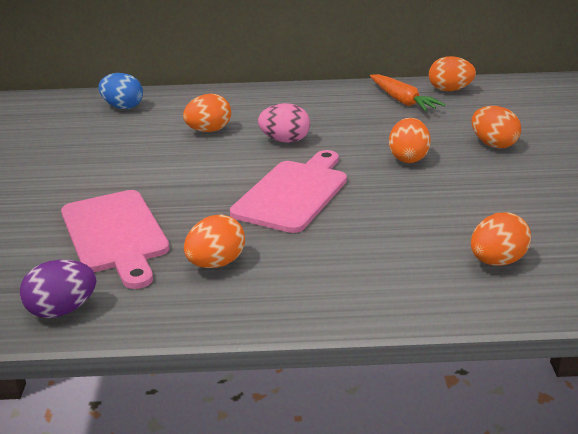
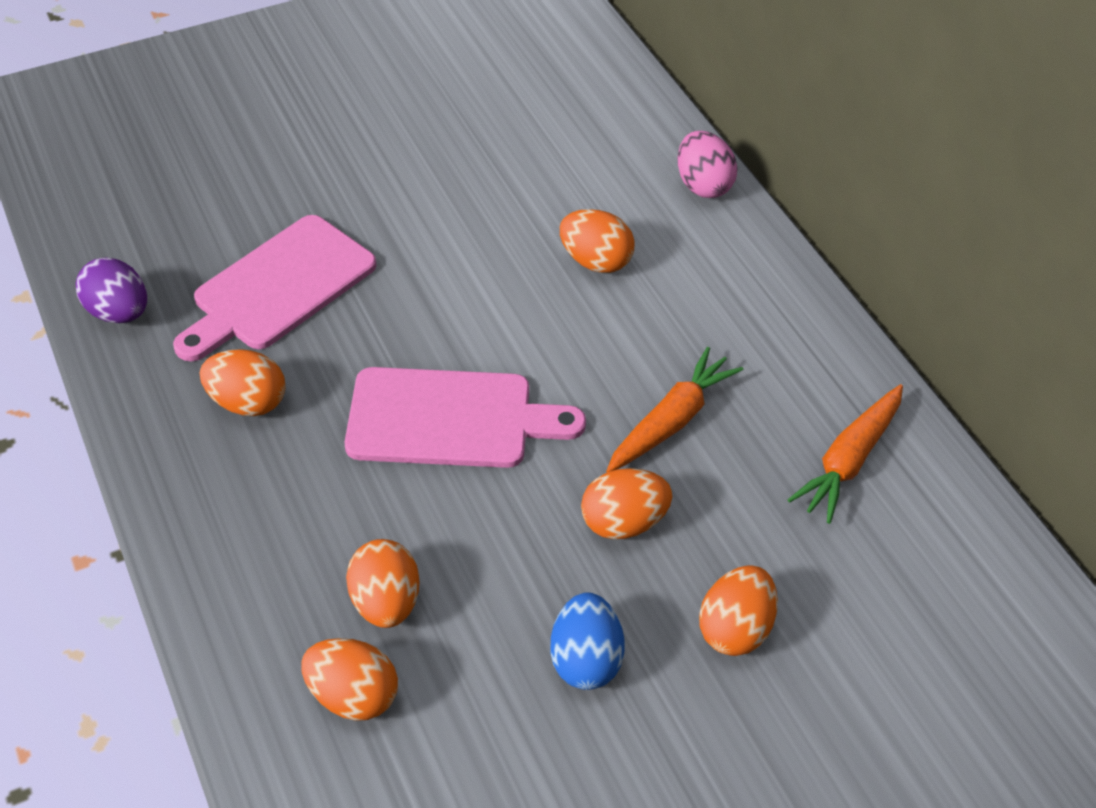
camera: 65 degrees right, 20 degrees up
(123, 107) = (623, 141): blue egg -> blue egg (586, 660)
(285, 141) = (608, 356): pink egg -> pink egg (703, 185)
(346, 134) = (671, 421): none -> orange carrot
(449, 90) = (944, 519): orange egg -> orange egg (386, 602)

